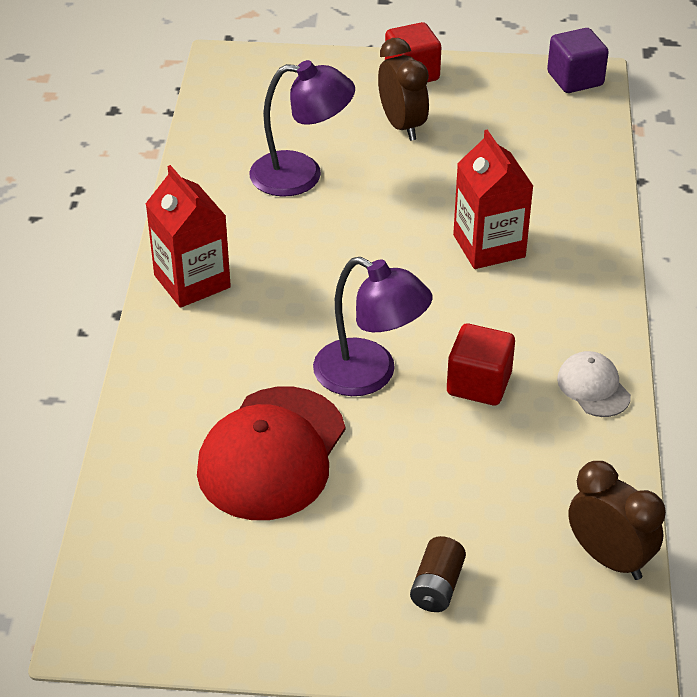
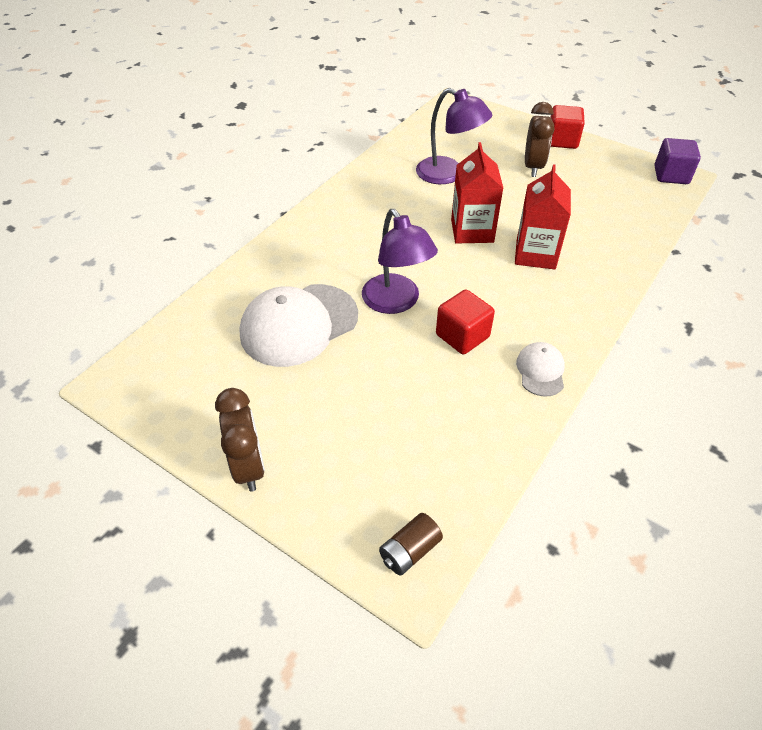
camera: 30 degrees right, 5 degrees up
(192, 281) = (337, 210): red carton -> red carton (472, 231)
(272, 454) = (299, 325): red cap -> white cap
(437, 586) = (329, 456): brown battery -> brown battery (410, 551)
(609, 559) = (462, 495): brown clock -> brown clock (248, 467)

